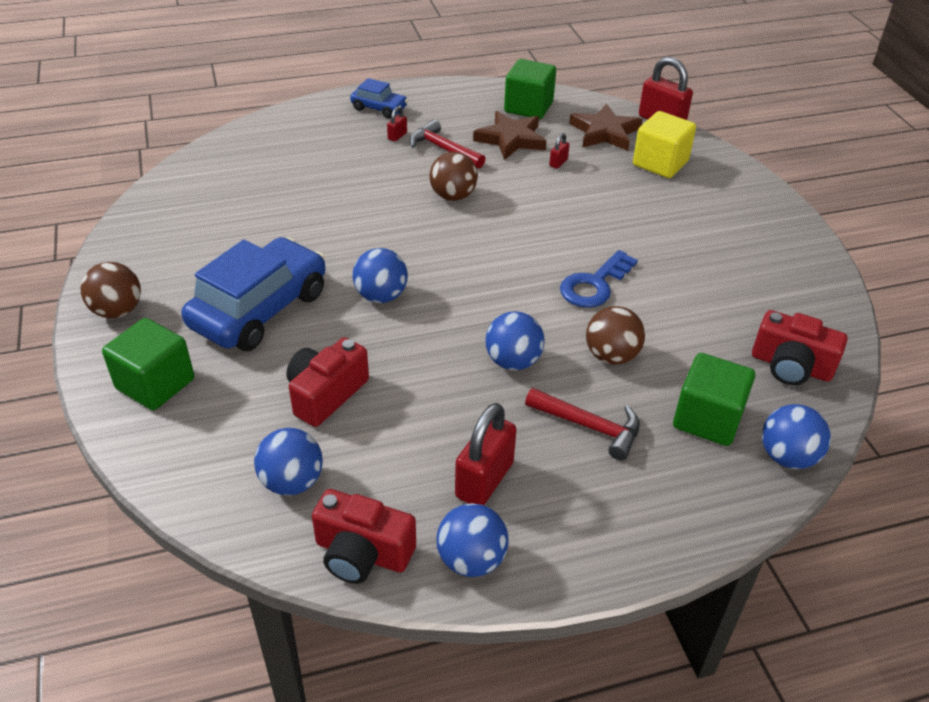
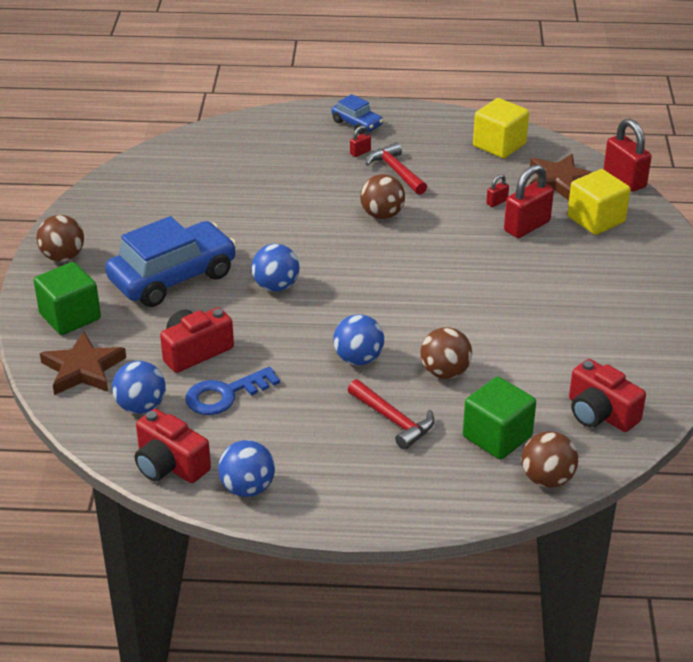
camera: 20 degrees right, 5 degrees down
(484, 480) = (286, 438): red padlock -> red padlock (527, 226)
(511, 139) = (464, 173): brown star -> brown star (83, 369)
(528, 107) = (499, 145): green cube -> yellow cube
(594, 285) = (465, 313): blue key -> blue key (225, 395)
(787, 457) = (547, 479): blue ball -> brown ball

